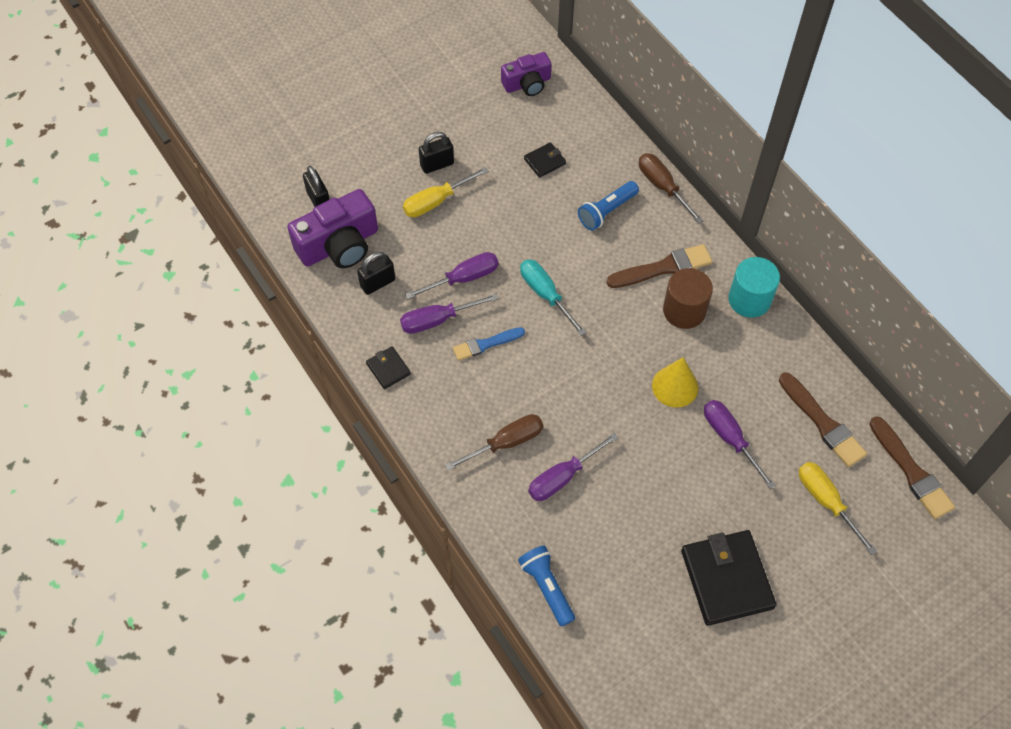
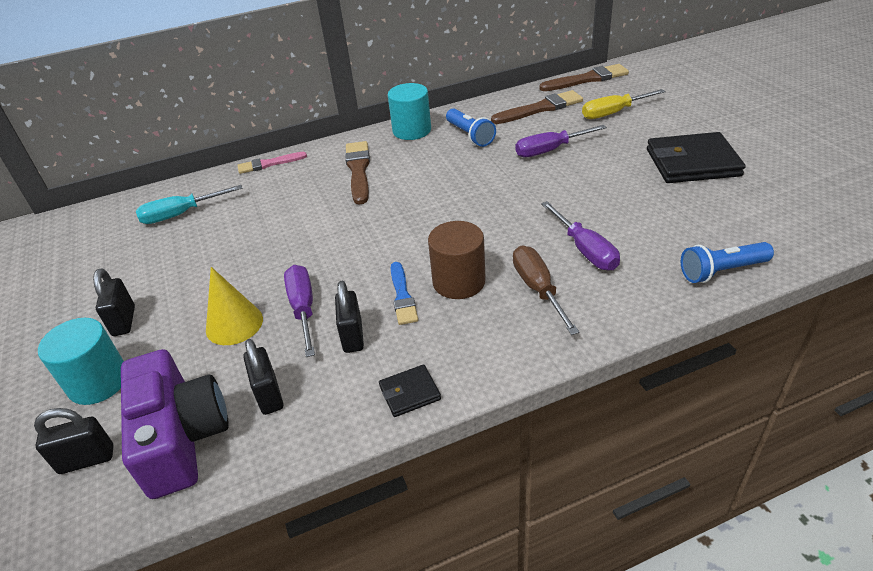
camera: 75 degrees left, 20 degrees down
(379, 177) = (98, 382): none -> turquoise cylinder
(436, 201) = (177, 325): yellow screwdriver -> none
(438, 320) = (352, 336): purple screwdriver -> black padlock
(527, 84) = (75, 239): purple camera -> none
(545, 161) = (186, 233): black wallet -> none
(546, 295) = (355, 245): turquoise screwdriver -> turquoise screwdriver (181, 214)
(607, 211) = (276, 198): blue flashlight -> blue flashlight (470, 135)
(663, 187) = (269, 164): brown screwdriver -> pink brush
(675, 386) = (490, 174): yellow cone -> yellow cone (234, 324)
(684, 310) = (410, 163): brown cylinder -> brown cylinder (459, 281)

